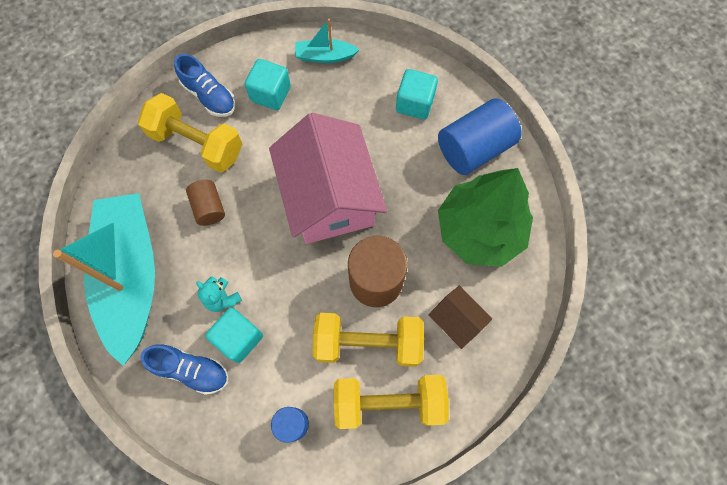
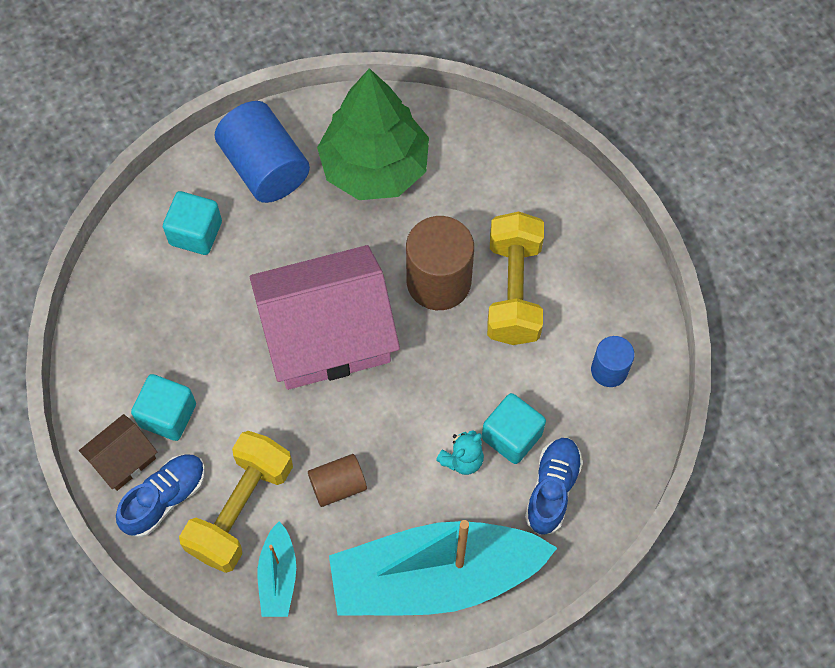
camera: 90 degrees left, 5 degrees down
(325, 56) = (112, 345): turquoise boat -> turquoise boat (278, 576)
(389, 402) = (580, 269): yellow dumbbell -> none
(456, 320) = (484, 197): brown house -> brown house (123, 459)

